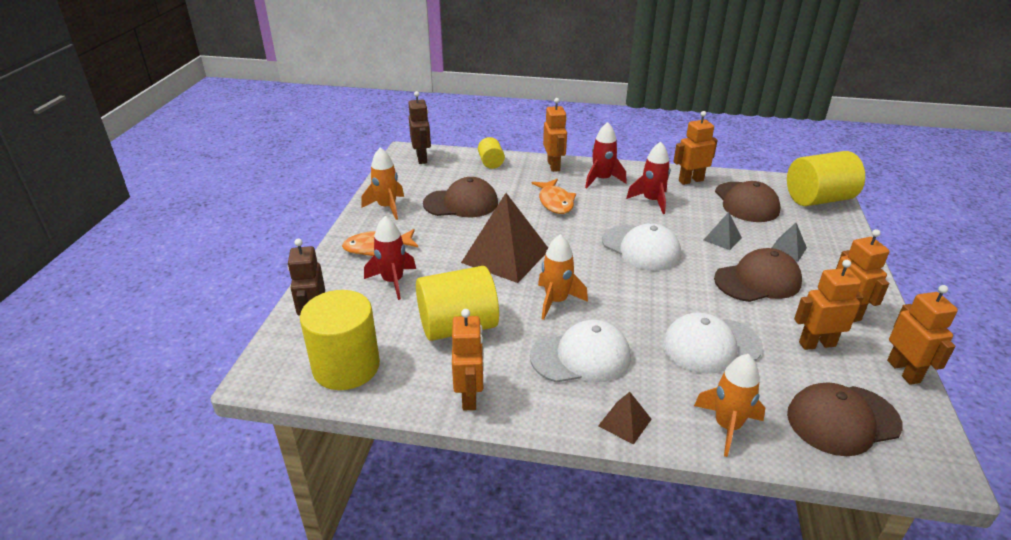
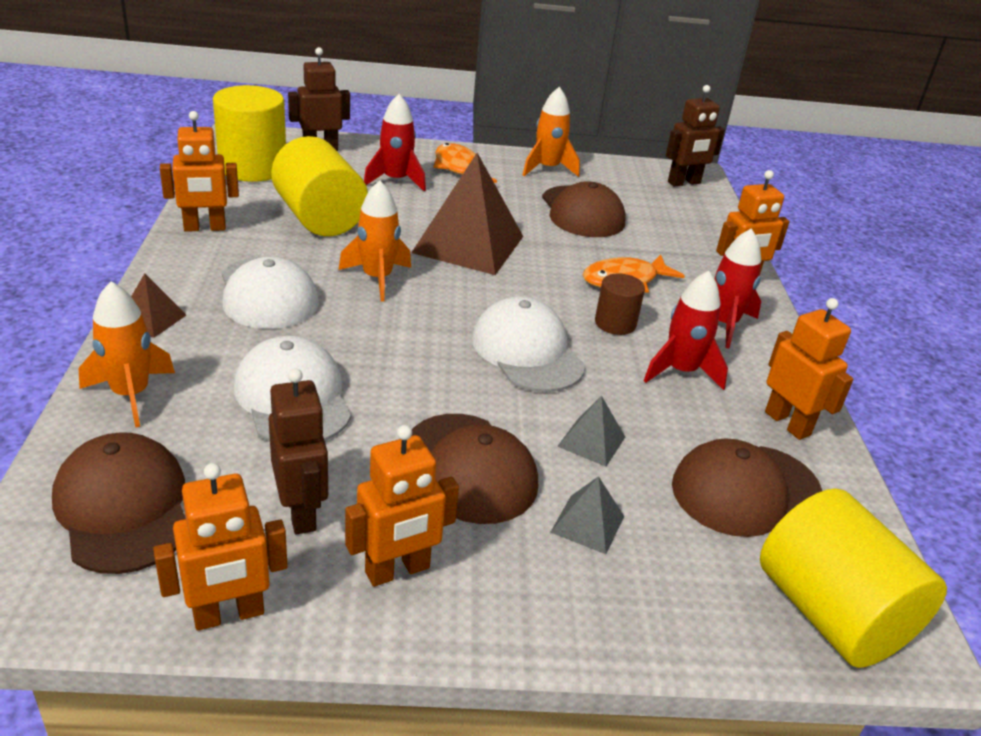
camera: 75 degrees right, 0 degrees up
(491, 163) = (708, 230): yellow cylinder -> none
(605, 213) = (615, 323): none -> brown cylinder
(641, 248) = (527, 352): white cap -> white cap turned 120 degrees clockwise
(816, 344) = (301, 512): orange robot -> brown robot

